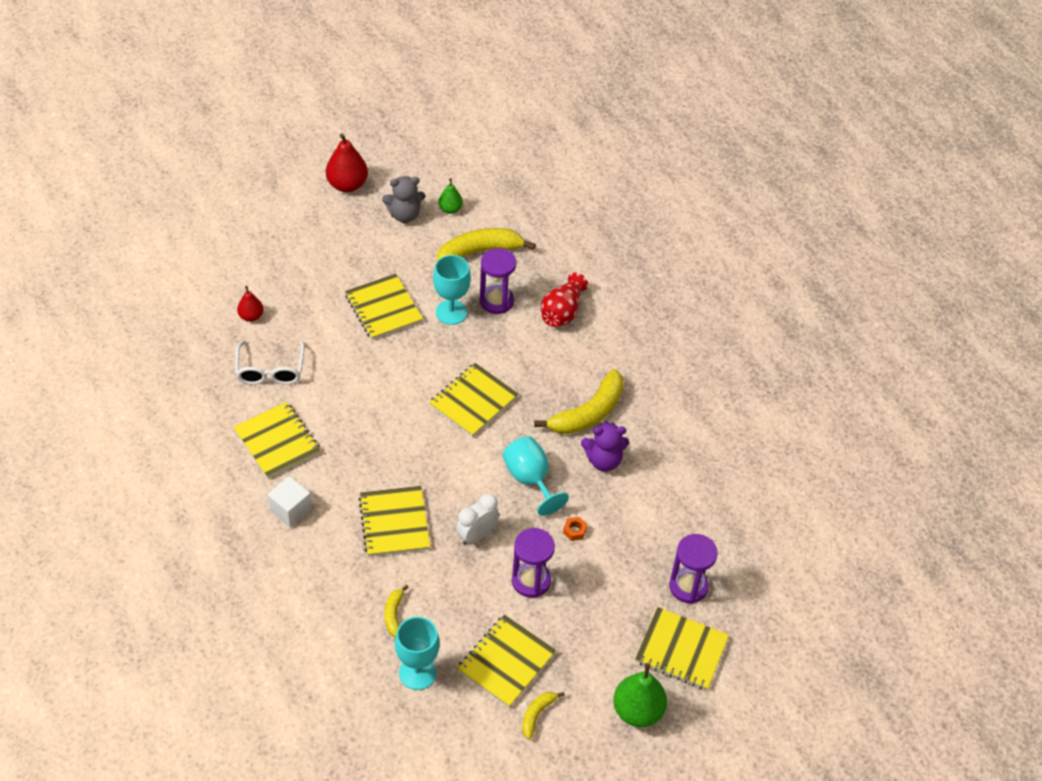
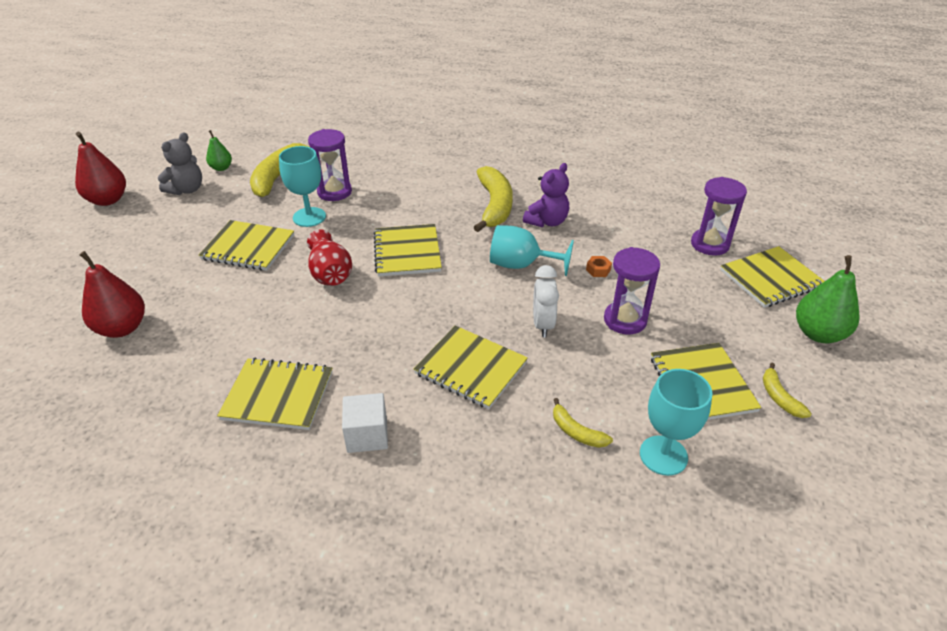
camera: 45 degrees left, 10 degrees down
(251, 316) = (122, 328): red pear -> red pear, size x1.74
(270, 369) = (196, 350): white glasses -> none
(562, 312) = (390, 170): red vase -> red vase (330, 273)

